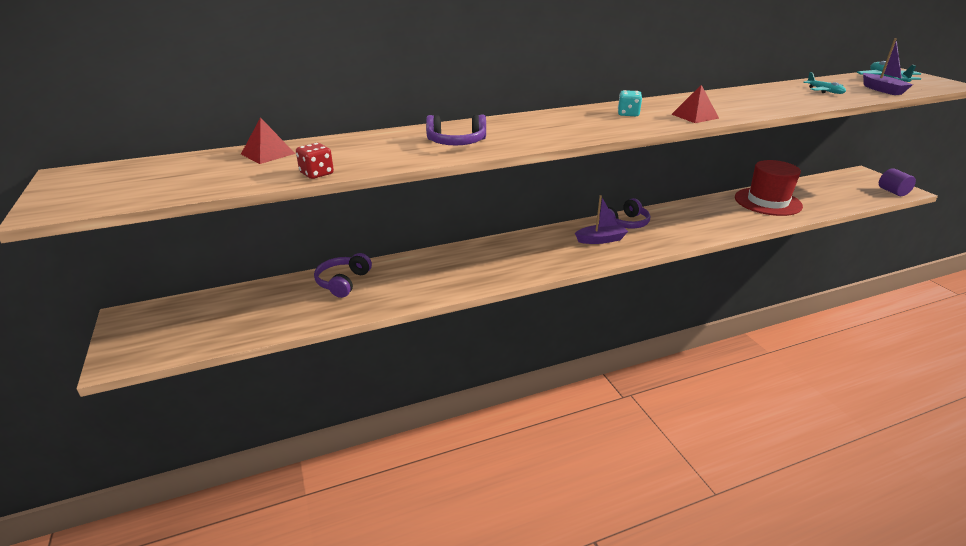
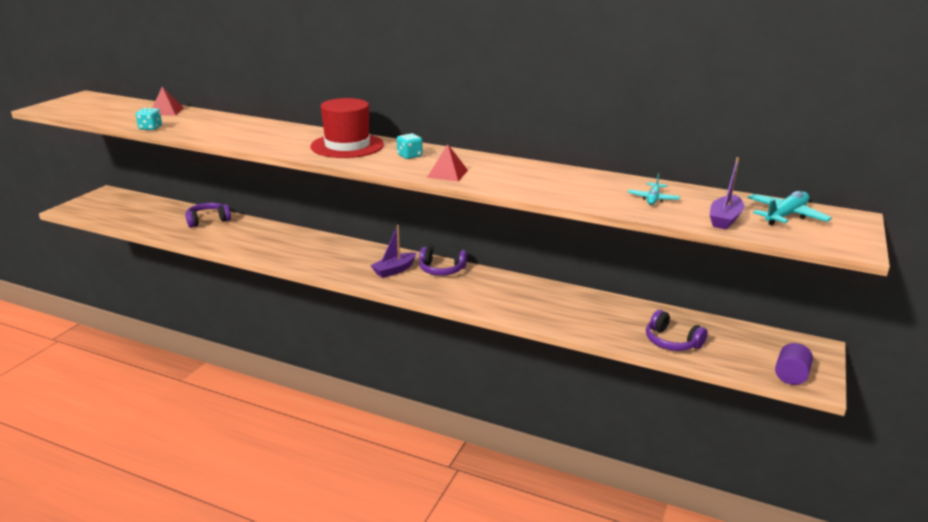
camera: 45 degrees right, 5 degrees down
(317, 174) = (150, 128): red dice -> turquoise dice
(456, 142) = (253, 136): purple headphones -> purple headphones (671, 342)
(601, 240) = (394, 270): purple boat -> purple boat turned 105 degrees clockwise
(767, 202) = (610, 315): red hat -> red hat (347, 146)

